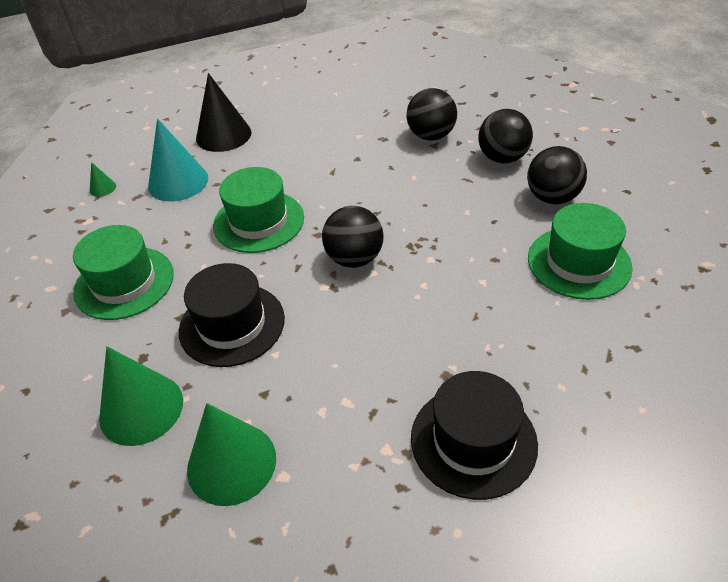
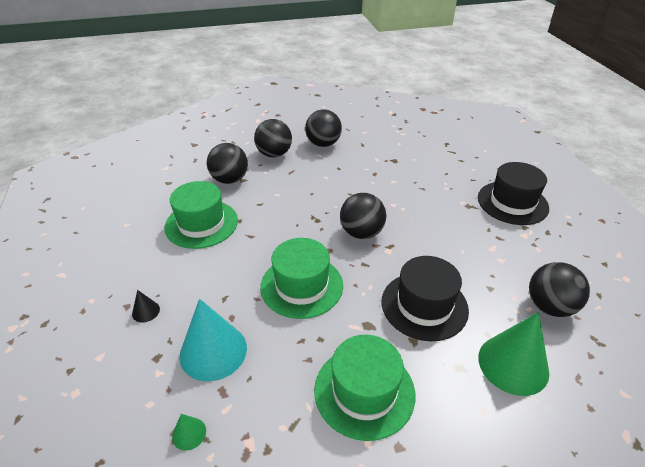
camera: 85 degrees left, 5 degrees down
(223, 135) = (146, 311): black cone -> black cone, size x0.44
(231, 463) = (549, 306): green cone -> black ball
(579, 262) = (383, 146): green hat -> green hat (201, 224)

